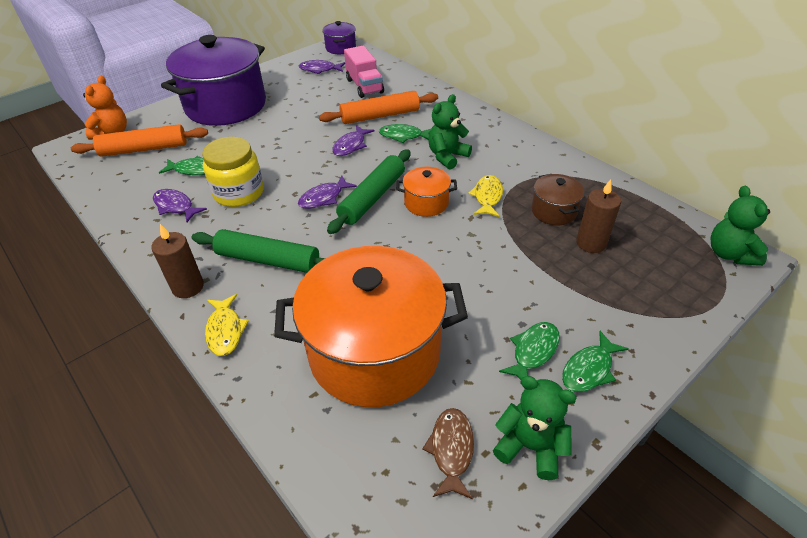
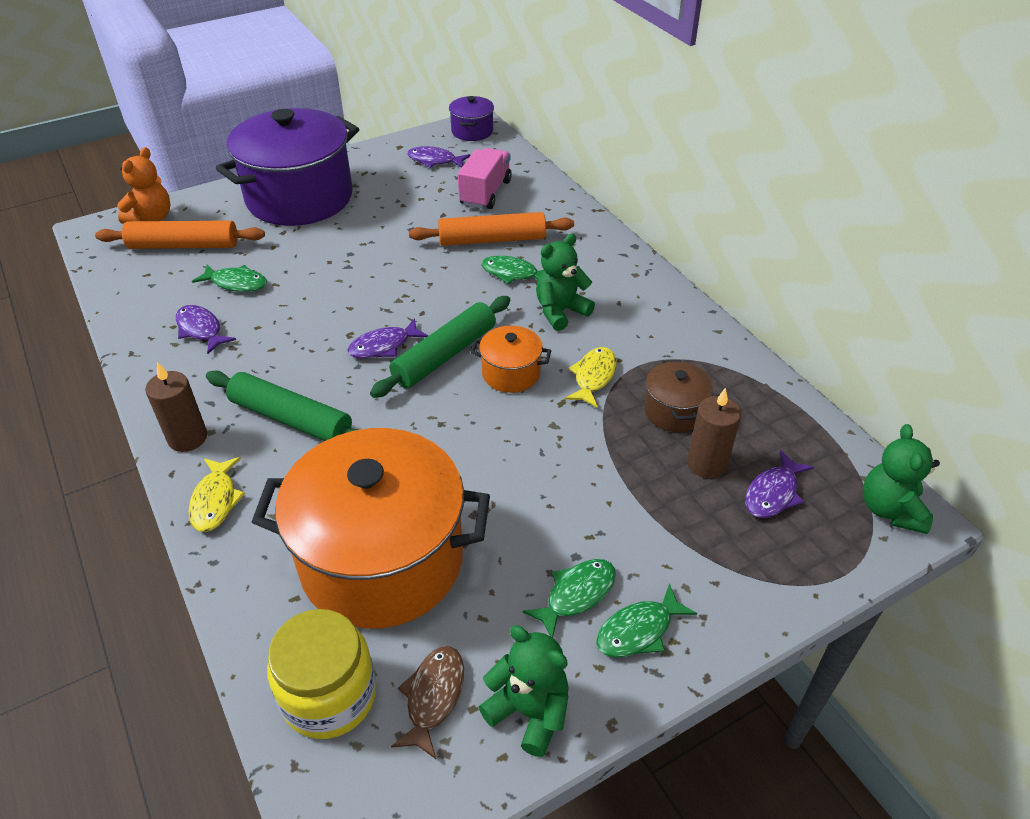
camera: 10 degrees right, 0 degrees up
(239, 192) = (281, 323): yellow jar -> yellow jar (329, 695)
(350, 146) = (440, 278): purple fish -> purple fish (773, 493)
(364, 86) = (485, 193): pink truck -> pink truck turned 150 degrees counterclockwise

